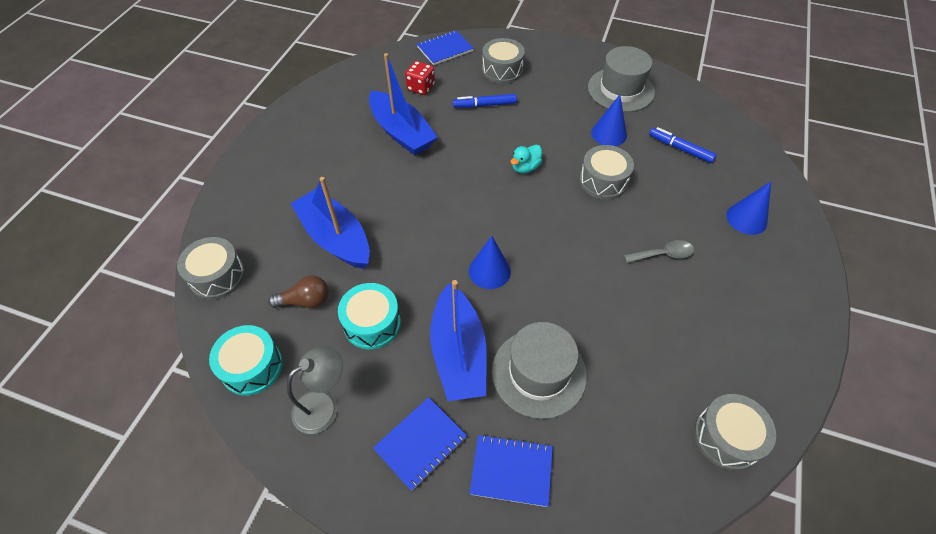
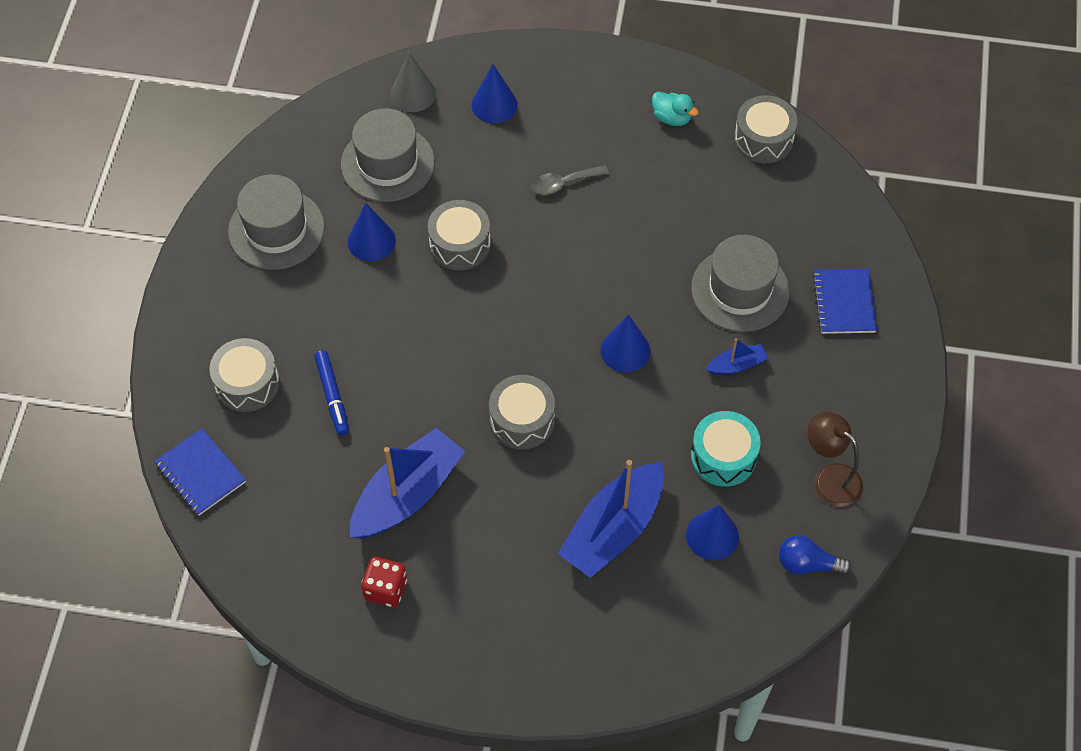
camera: 100 degrees left, 5 degrees up
(217, 276) = (702, 650): grey drum -> grey drum (522, 420)
(252, 367) = (807, 564): turquoise drum -> blue light bulb
(305, 301) = (712, 535): brown light bulb -> blue cone
(324, 406) = (829, 478): grey lamp -> brown lamp
(420, 443) = (841, 381): blue notebook -> none
(421, 88) = (303, 489): red dice -> red dice (385, 589)
(458, 353) = (737, 365): blue boat -> blue boat, size x0.46
(525, 167) = (451, 331): turquoise duck -> turquoise duck (672, 118)
(663, 254) = (563, 183): grey spoon -> grey spoon turned 90 degrees counterclockwise
(680, 149) = (387, 163): blue marker -> grey hat
(751, 169) = (413, 93): none -> grey cone

